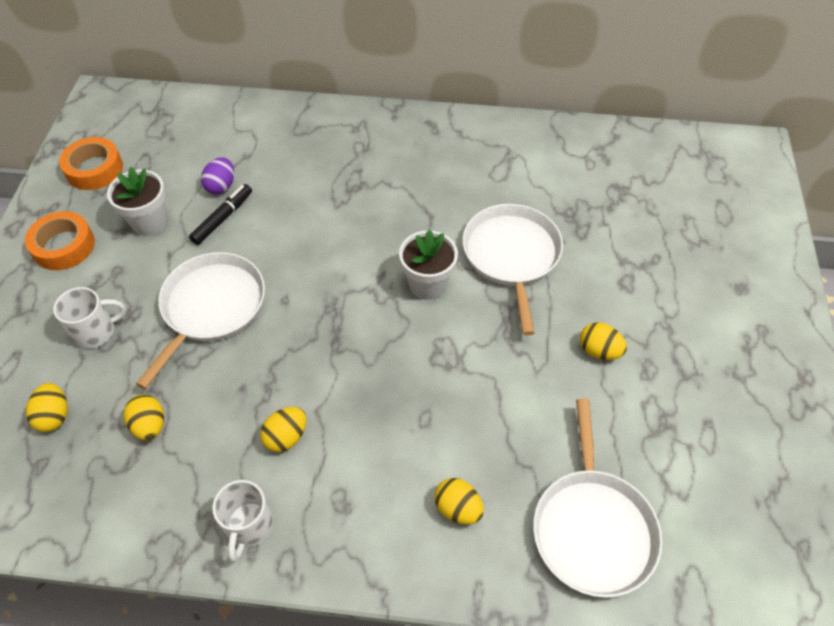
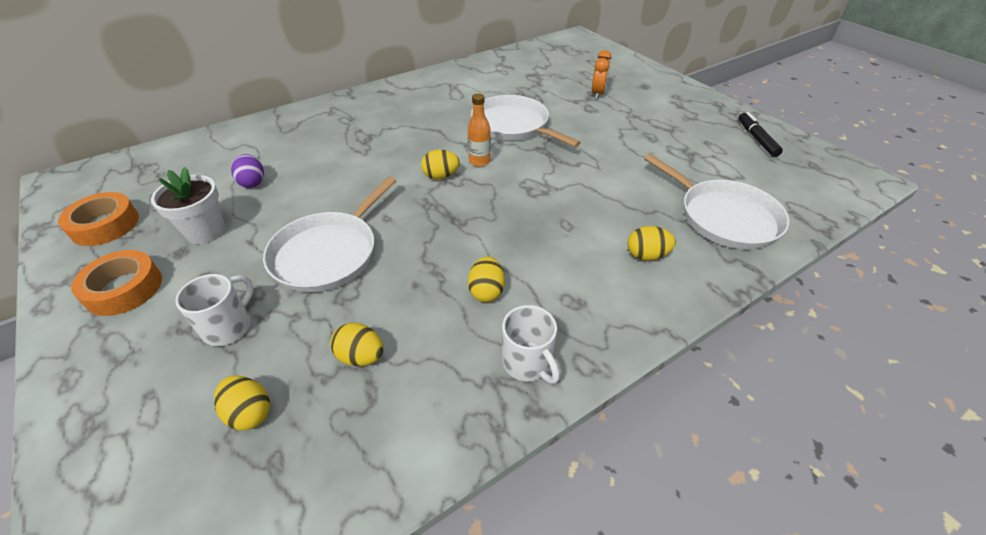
camera: 40 degrees left, 10 degrees down
(211, 308) = (328, 253): white pan -> white pan turned 135 degrees counterclockwise
(223, 218) = (276, 199): black marker -> black marker (756, 139)
(427, 284) = (479, 161): white flower pot -> orange bottle
(599, 351) = (616, 141): yellow egg -> yellow egg (441, 176)
(663, 266) = (597, 94): none -> orange clock

